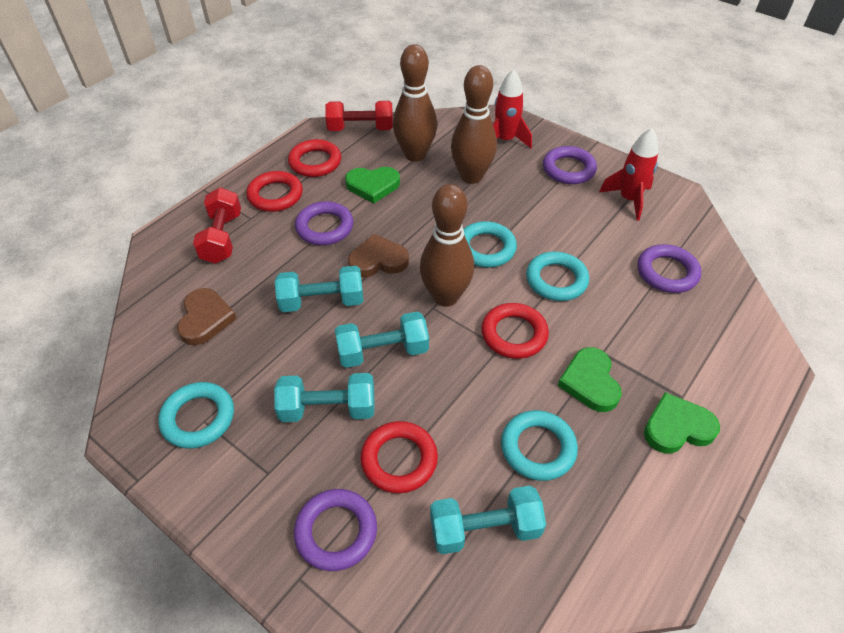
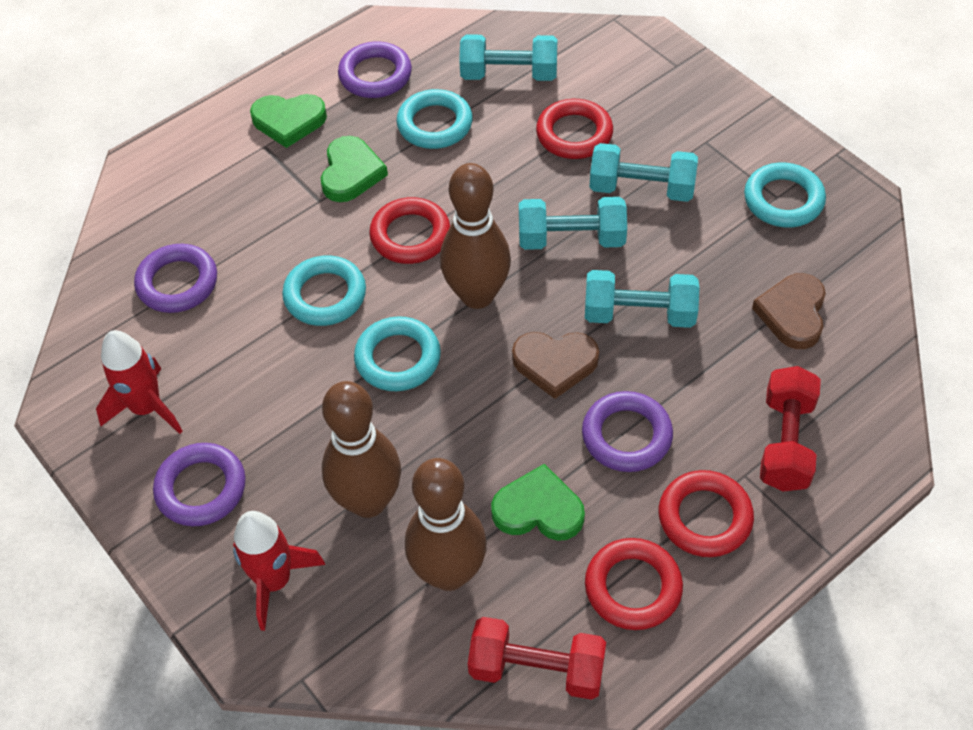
camera: 165 degrees left, 5 degrees up
(336, 532) = (642, 90): purple ring -> purple ring (375, 75)

